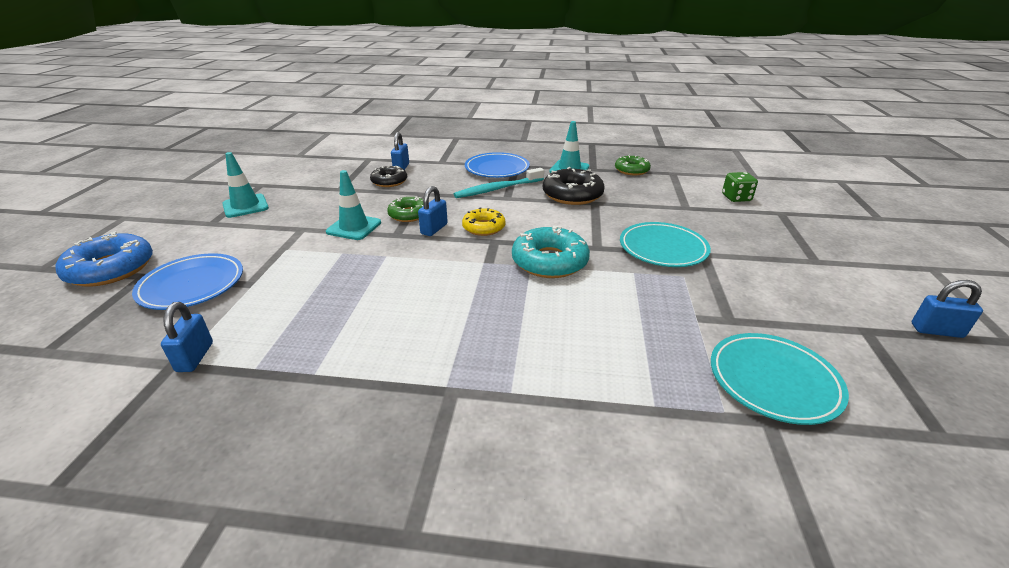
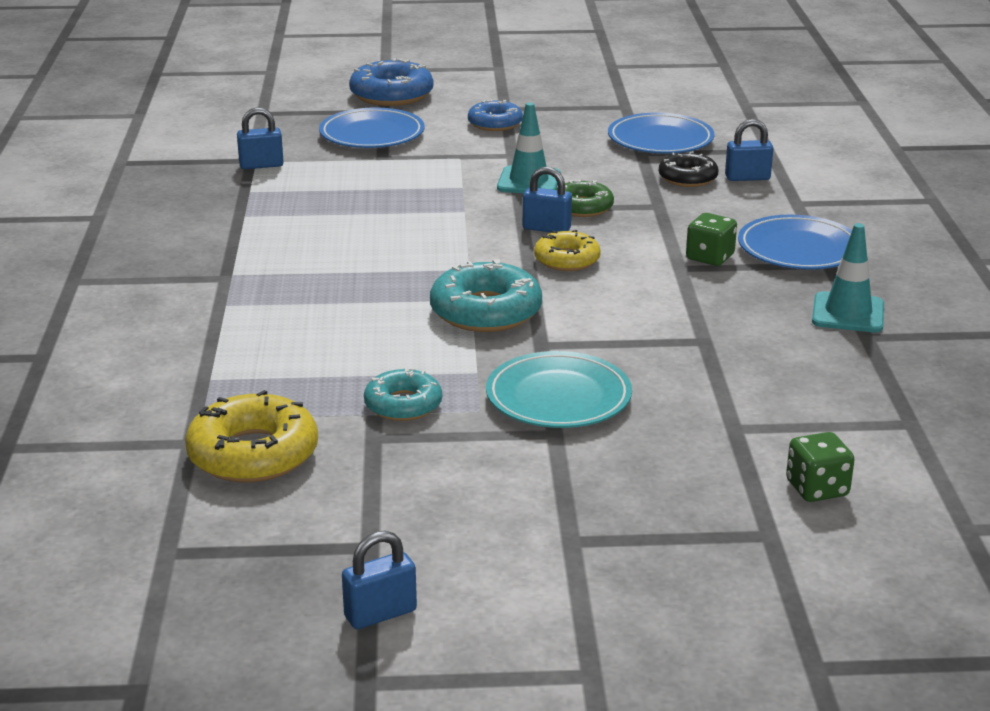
camera: 80 degrees right, 5 degrees down
(236, 229) = (495, 123): none -> blue donut
(245, 206) = (557, 113): turquoise traffic cone -> none
(326, 181) = (660, 140): none -> blue plate
(497, 189) = (710, 257): turquoise toothbrush -> green dice
(572, 194) = (726, 320): black donut -> none
(631, 170) = (891, 377): green donut -> none
(682, 304) = (403, 405): none -> turquoise donut
(773, 381) = (253, 454): turquoise plate -> yellow donut
(936, 331) = (380, 614): blue padlock -> blue padlock turned 60 degrees clockwise

